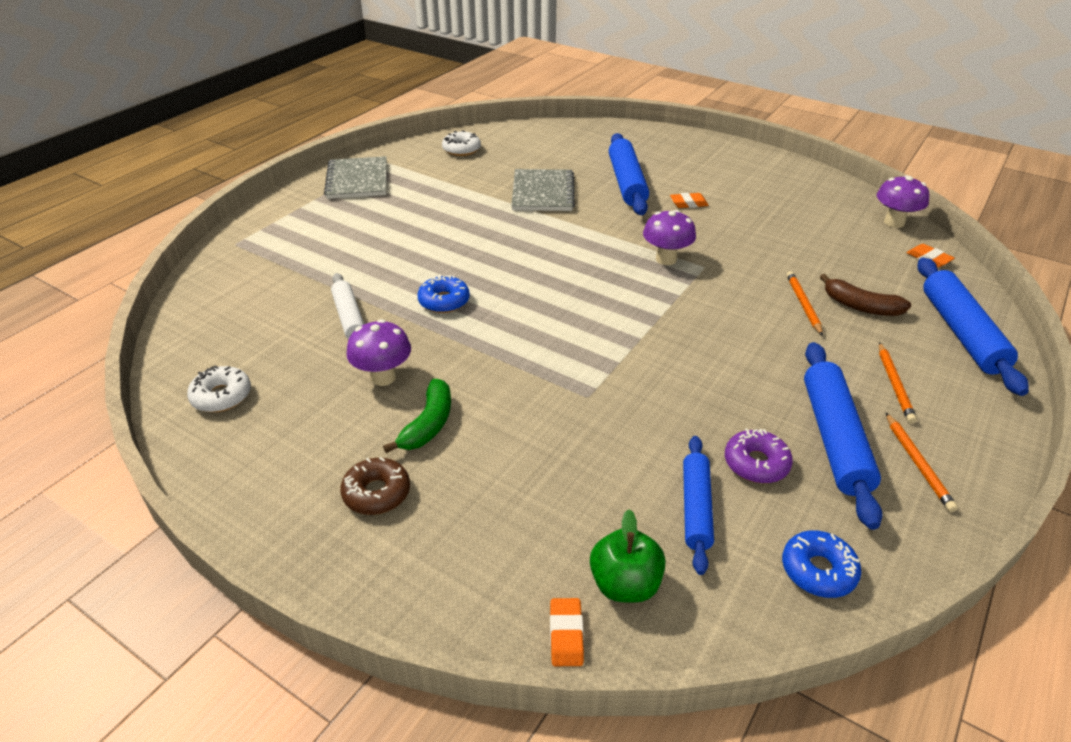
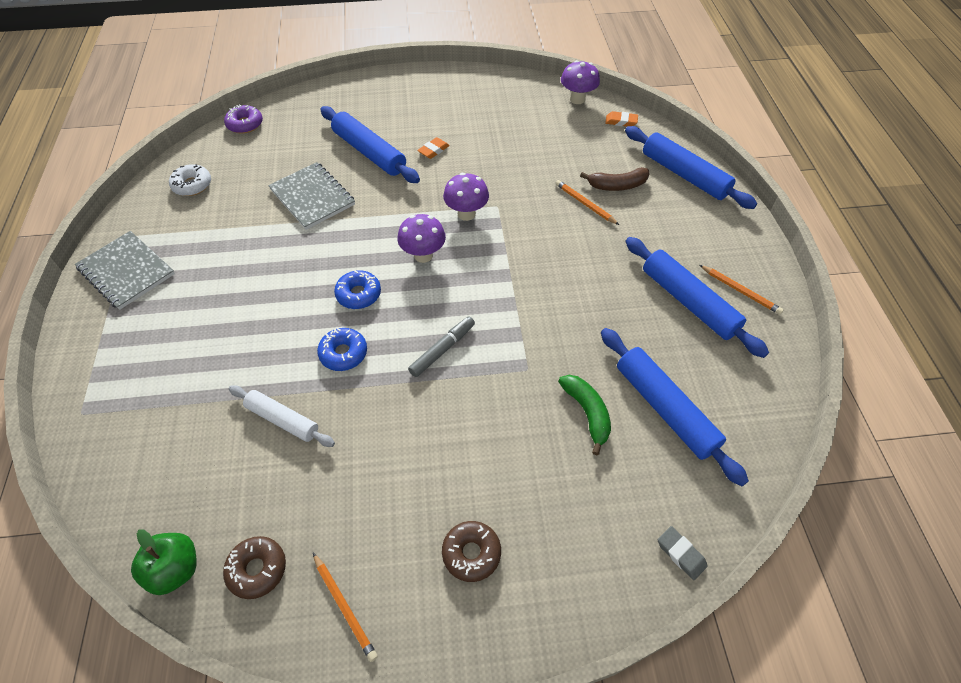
camera: 40 degrees left, 15 degrees up
(221, 396) = (257, 569): white donut -> brown donut
(383, 377) = (371, 455): purple mushroom -> purple mushroom (423, 255)
(428, 424) = (447, 470): green banana -> green banana (587, 413)
(527, 341) = (442, 350): none -> grey marker
(566, 635) = (681, 554): orange eraser -> grey eraser
(625, 584) = (678, 493): green apple -> green apple (175, 569)
(696, 508) = (665, 408): blue rolling pin -> blue rolling pin, size x1.58
(756, 463) = (666, 351): purple donut -> purple donut (245, 124)
(818, 570) = (756, 402): blue donut -> blue donut (358, 294)
(894, 384) = (684, 239): orange pencil -> orange pencil (344, 607)

